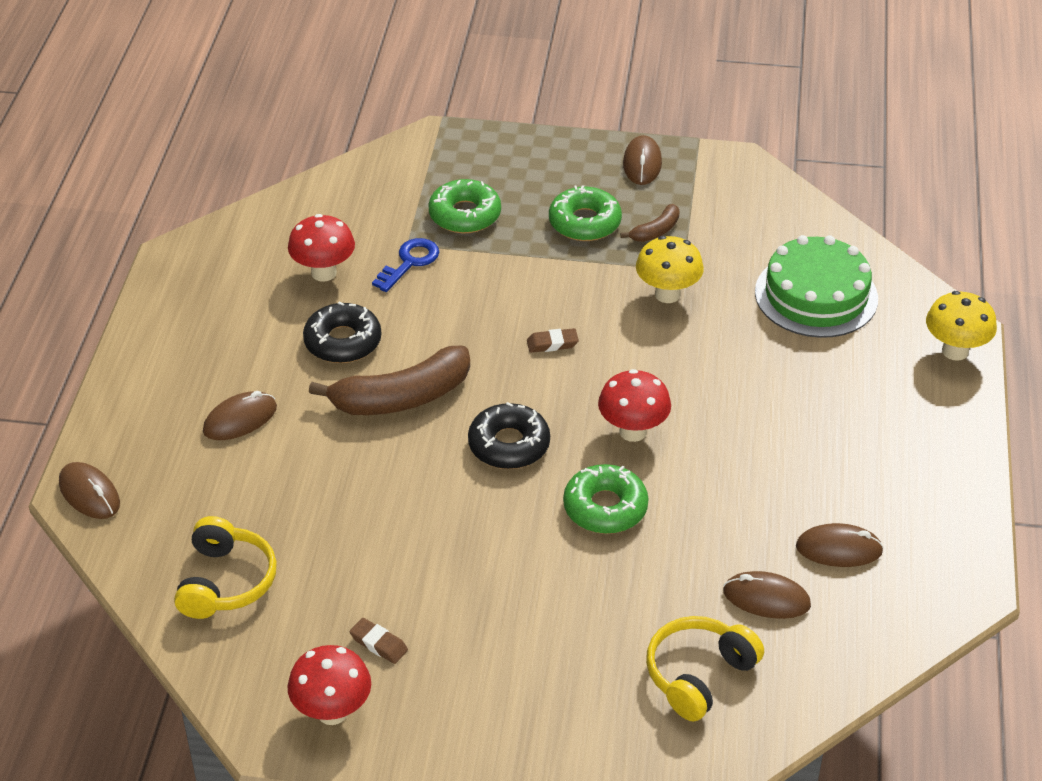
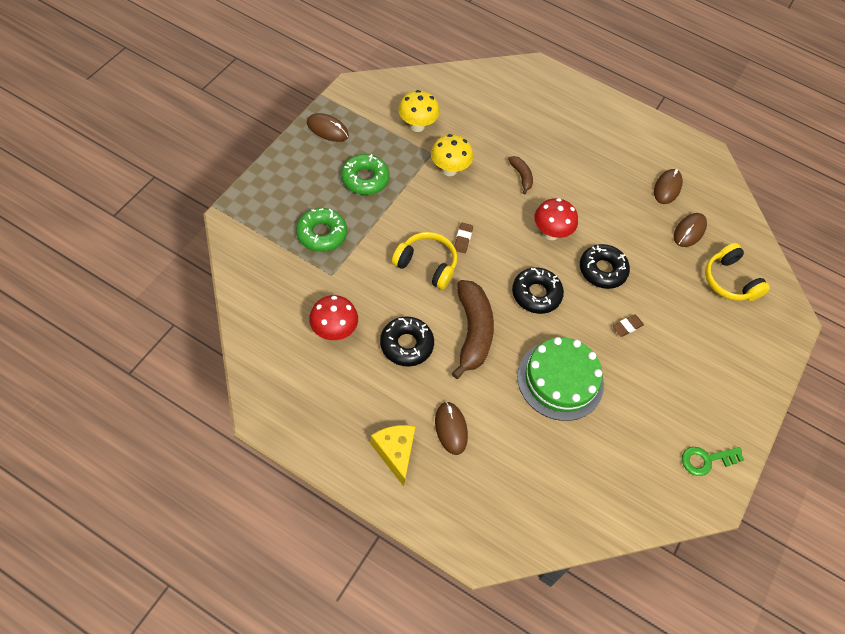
camera: 75 degrees left, 15 degrees up
(89, 494) = (480, 544): brown mouse -> none
(180, 379) = (395, 452): none -> yellow cheese
(226, 582) = (589, 484): yellow headphones -> yellow headphones (426, 265)
(332, 712) = (706, 460): red mushroom -> green key
(379, 644) = (664, 418): brown eraser -> brown eraser (627, 327)
(409, 262) = (350, 281): blue key -> none
(605, 507) = (602, 270): green donut -> black donut
(655, 231) = (392, 150): brown banana -> brown banana (521, 176)
(816, 295) = (483, 109): green cake -> green cake (560, 380)
(955, 351) = (552, 78): yellow mushroom -> yellow mushroom (417, 126)

